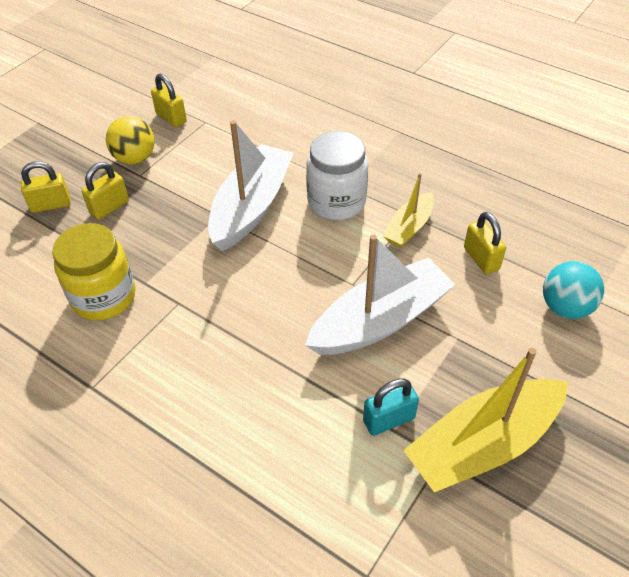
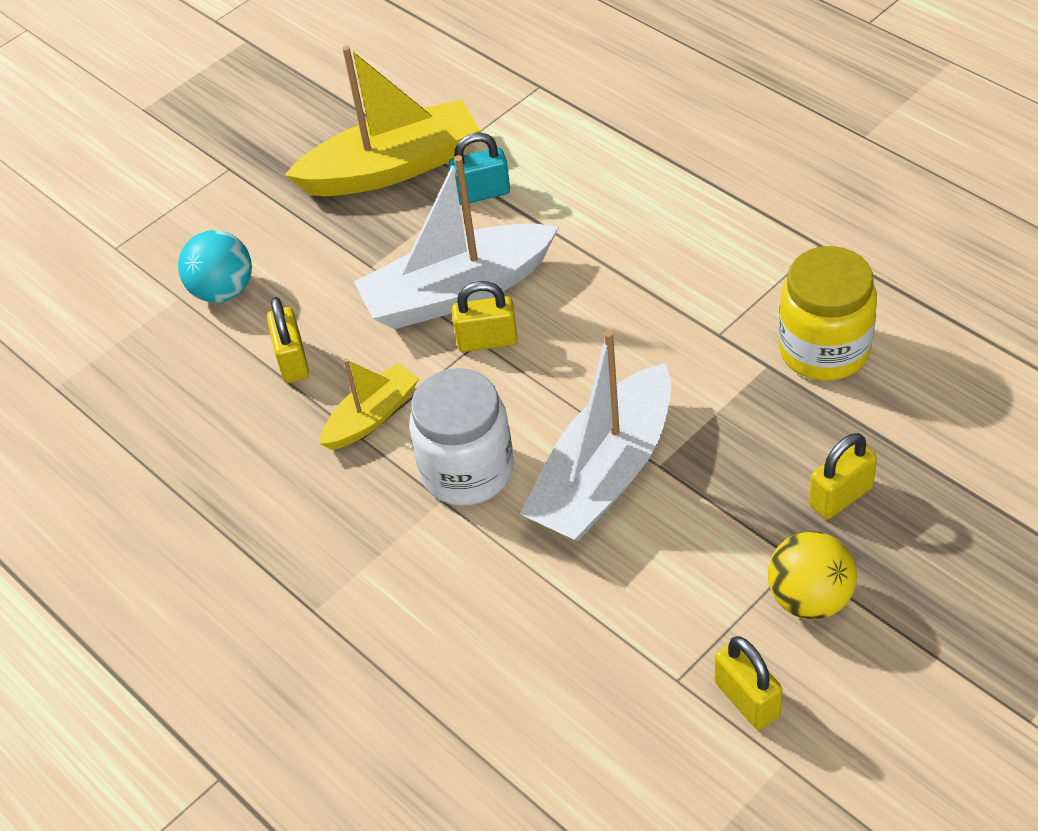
camera: 165 degrees left, 0 degrees up
(51, 205) = (943, 510): yellow padlock -> yellow padlock (487, 341)

